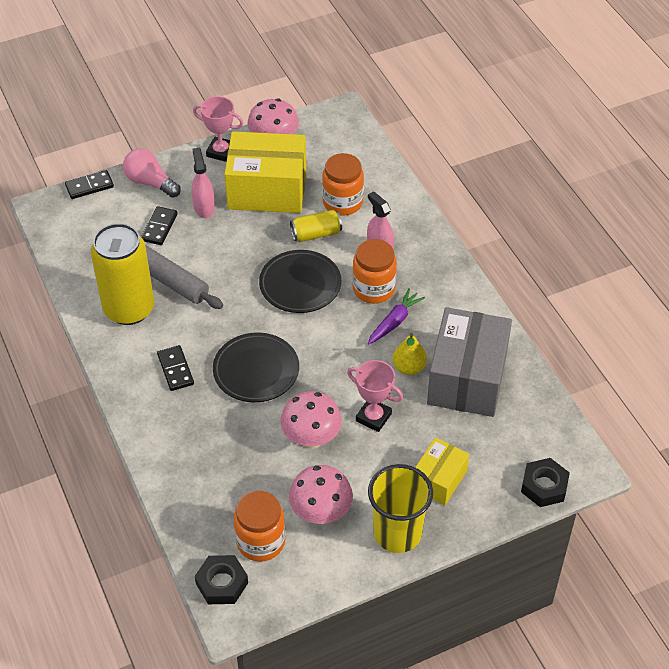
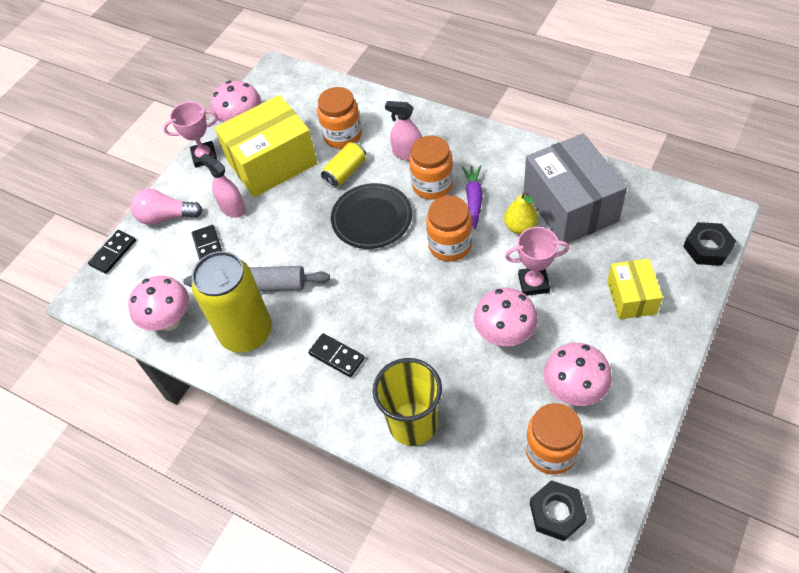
camera: 30 degrees left, 5 degrees up
(84, 264) = (169, 321): none -> pink mushroom
(256, 370) = (404, 310): black plate -> none
(339, 345) = (450, 245): none -> orange jar
(397, 533) = (646, 362): yellow cup -> yellow cup (413, 423)

